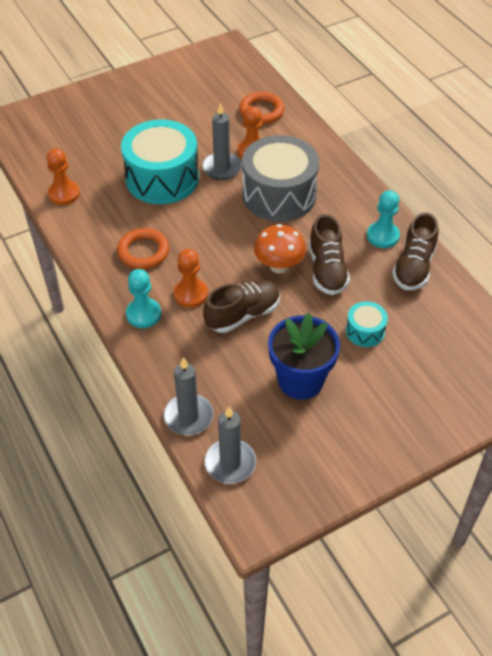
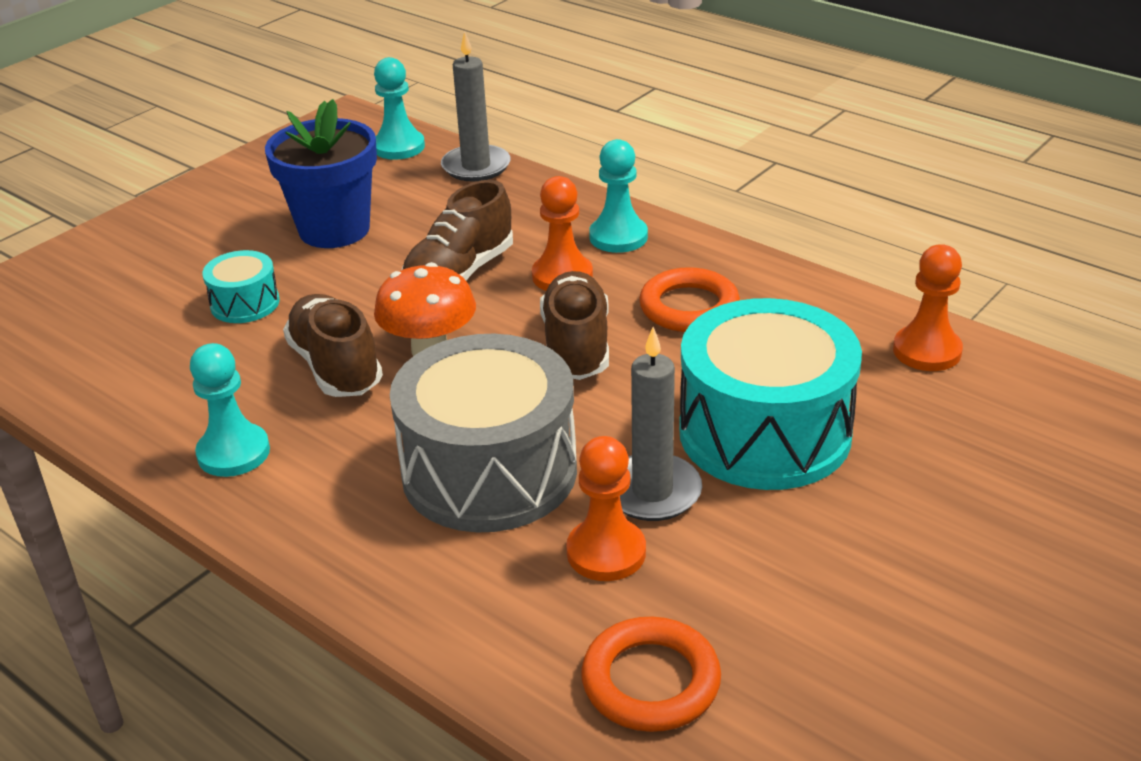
camera: 160 degrees right, 15 degrees down
(230, 463) = (399, 147): grey candle -> turquoise pawn
(414, 267) = (162, 415): brown shoe -> brown shoe (576, 347)

